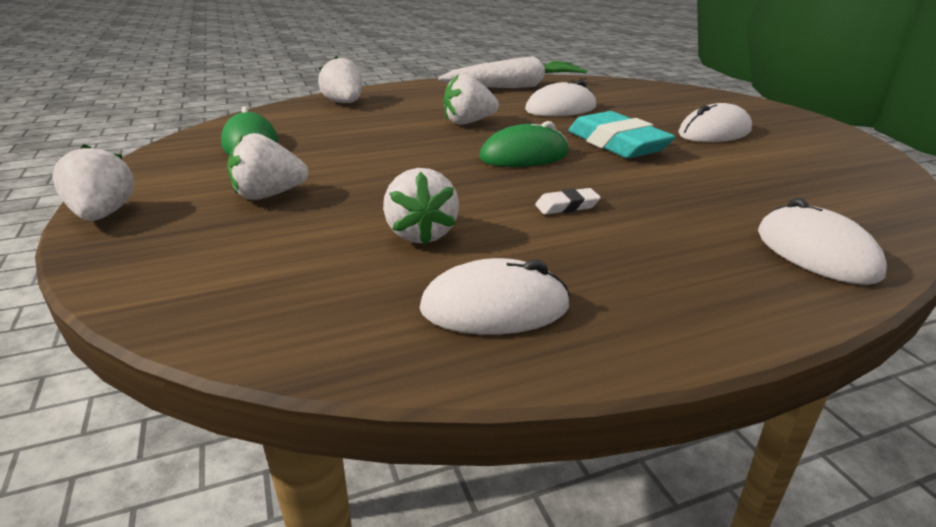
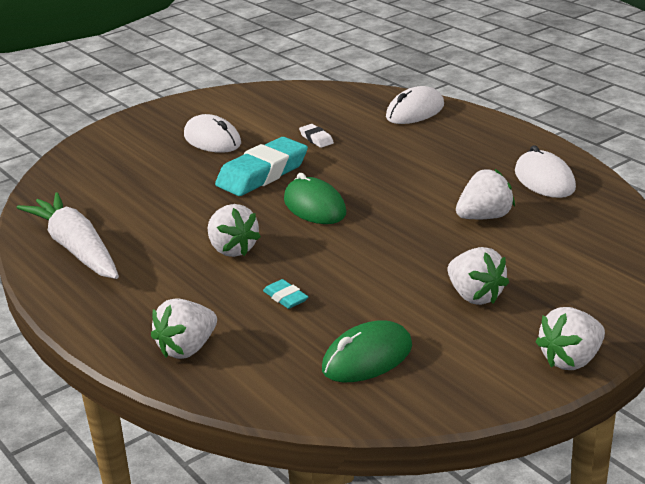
camera: 105 degrees left, 0 degrees up
(370, 130) = (285, 298): none -> turquoise eraser
(560, 109) = (164, 210): white mouse -> none
(567, 206) = (404, 178): white eraser -> white eraser (316, 139)

